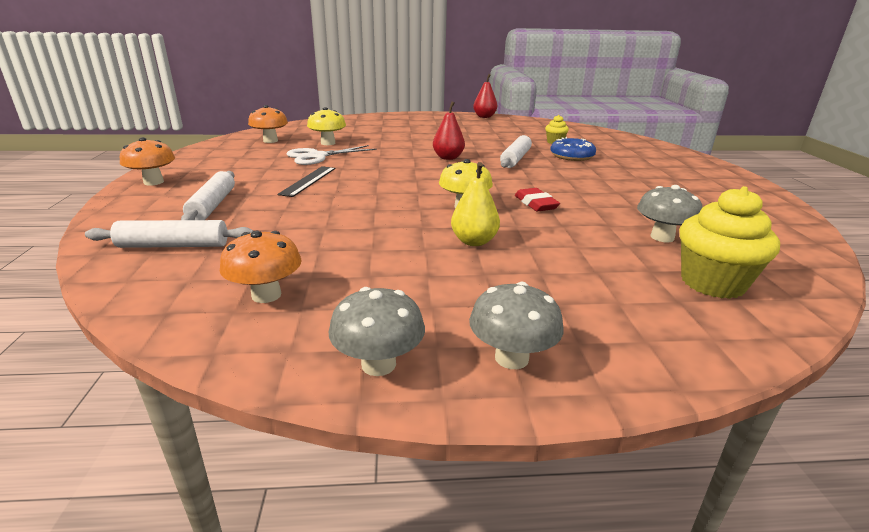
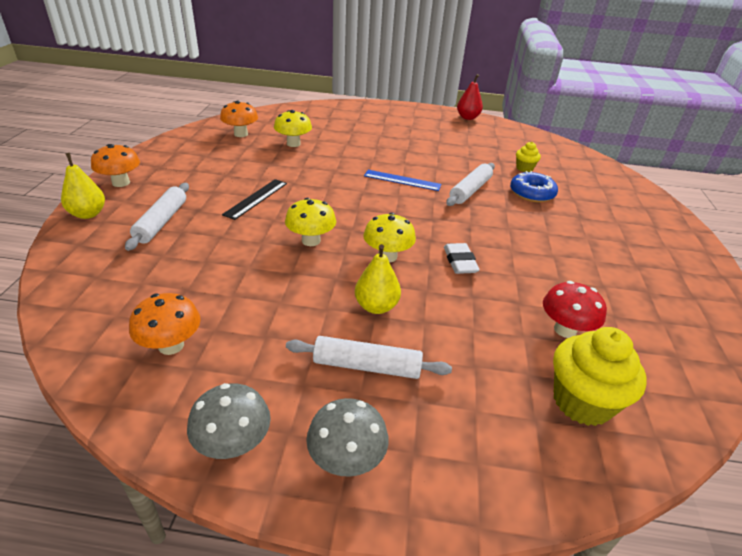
camera: 10 degrees right, 10 degrees up
(124, 207) = (88, 214): none -> yellow pear
(173, 245) = (114, 270): white rolling pin -> white rolling pin (367, 366)
(317, 156) = (276, 163): white scissors -> none
(381, 204) = (311, 240): none -> yellow mushroom
(448, 158) = (402, 180): red pear -> blue ruler
(535, 204) = (460, 262): red eraser -> white eraser
(662, 237) = (565, 330): grey mushroom -> red mushroom

